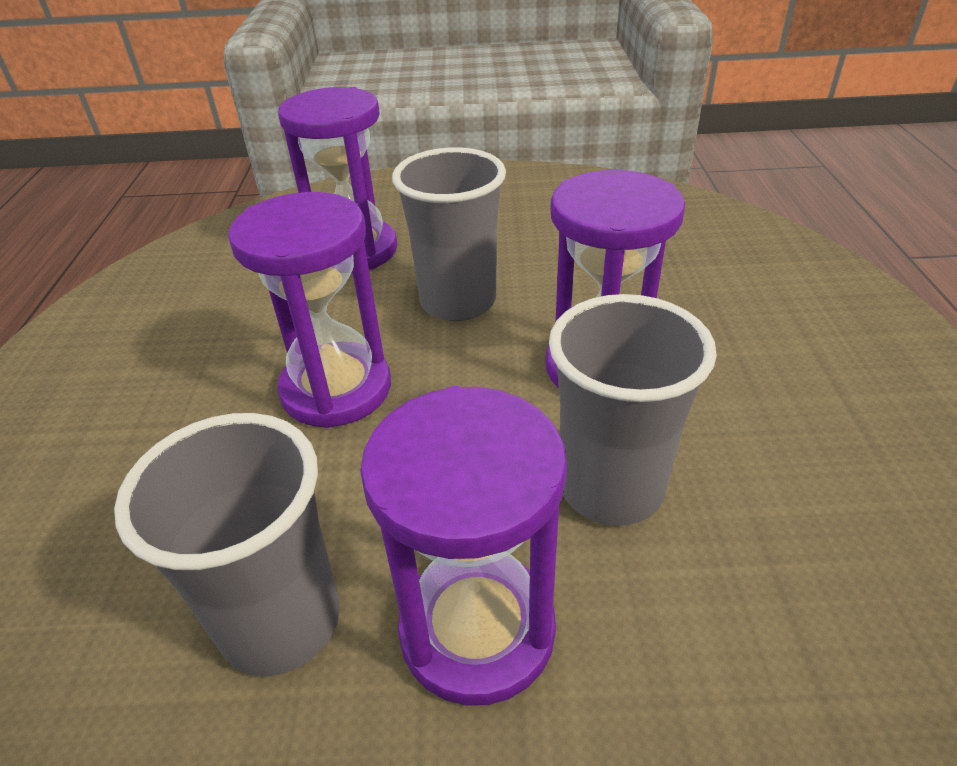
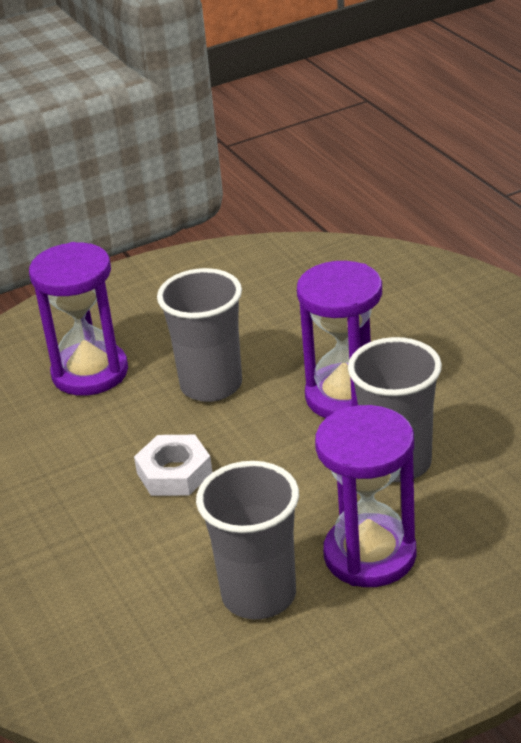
camera: 25 degrees left, 5 degrees down
(336, 389) = (174, 473): purple hourglass -> white nut

